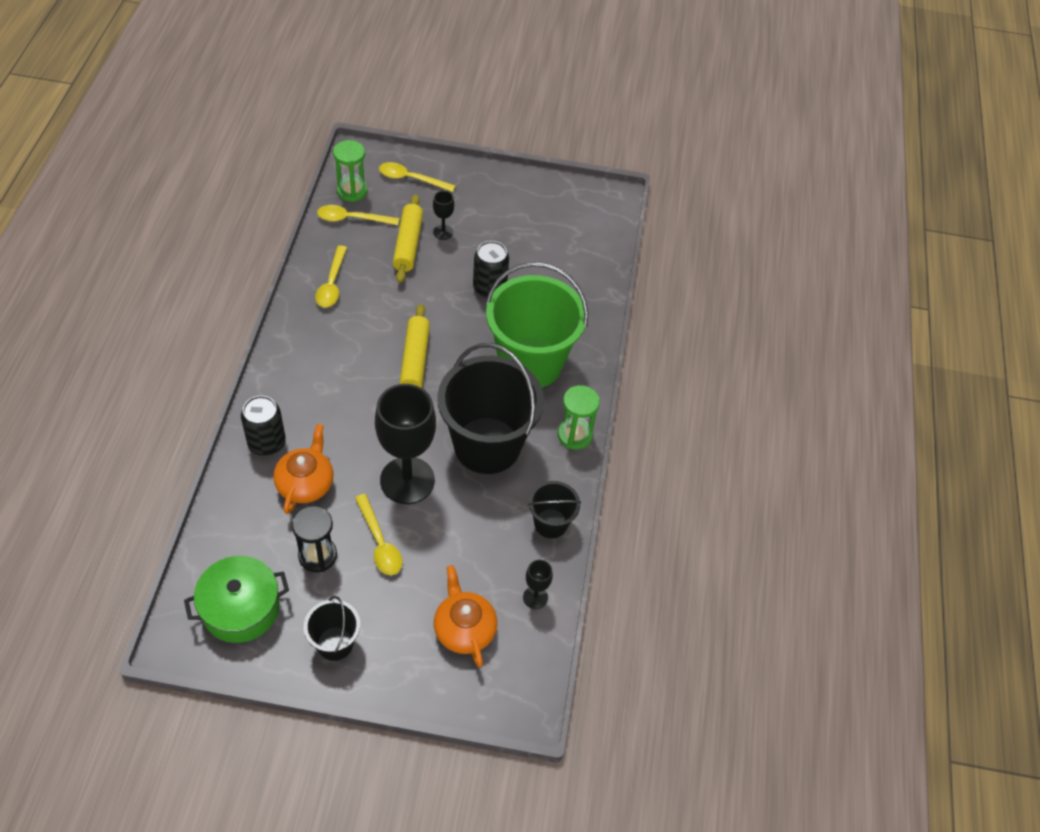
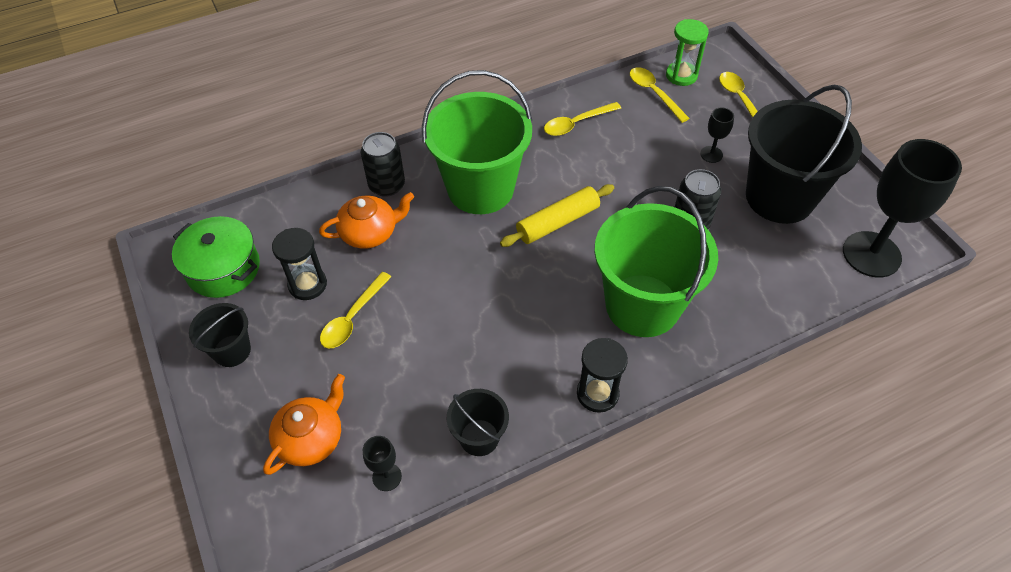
camera: 60 degrees right, 0 degrees up
(334, 385) = (480, 188): none -> green bucket
(407, 480) = (430, 296): black goblet -> black goblet (871, 254)
(408, 244) = (670, 141): yellow rolling pin -> none
(487, 445) = (519, 330): black bucket -> black bucket (779, 197)
(575, 435) = (597, 393): green hourglass -> black hourglass

